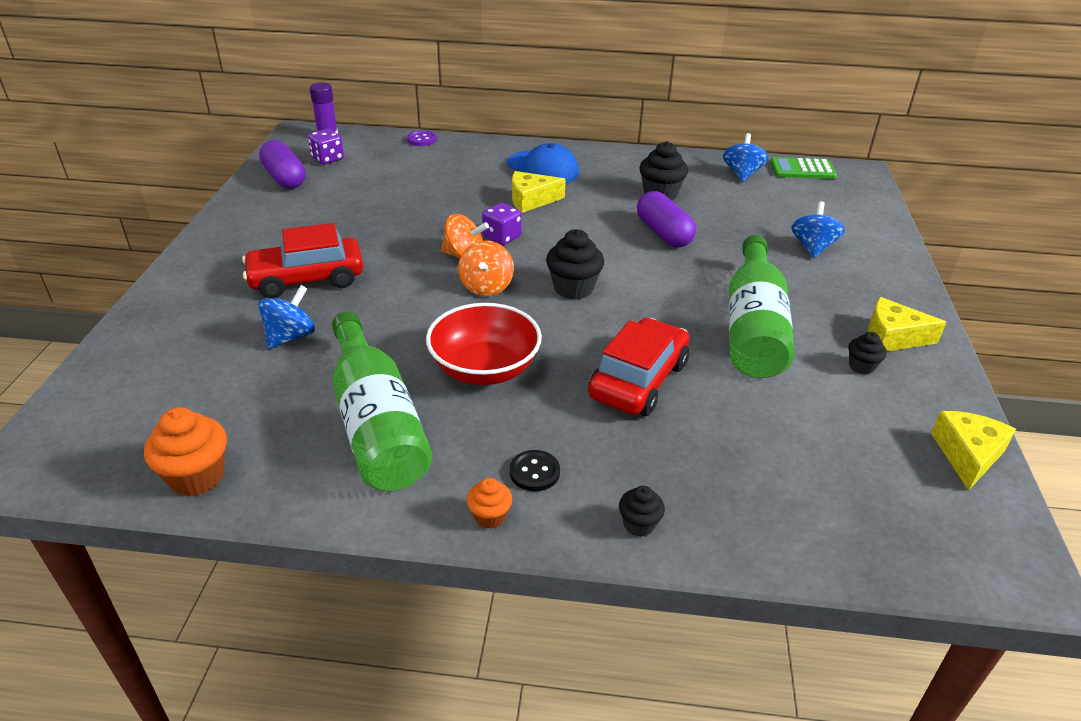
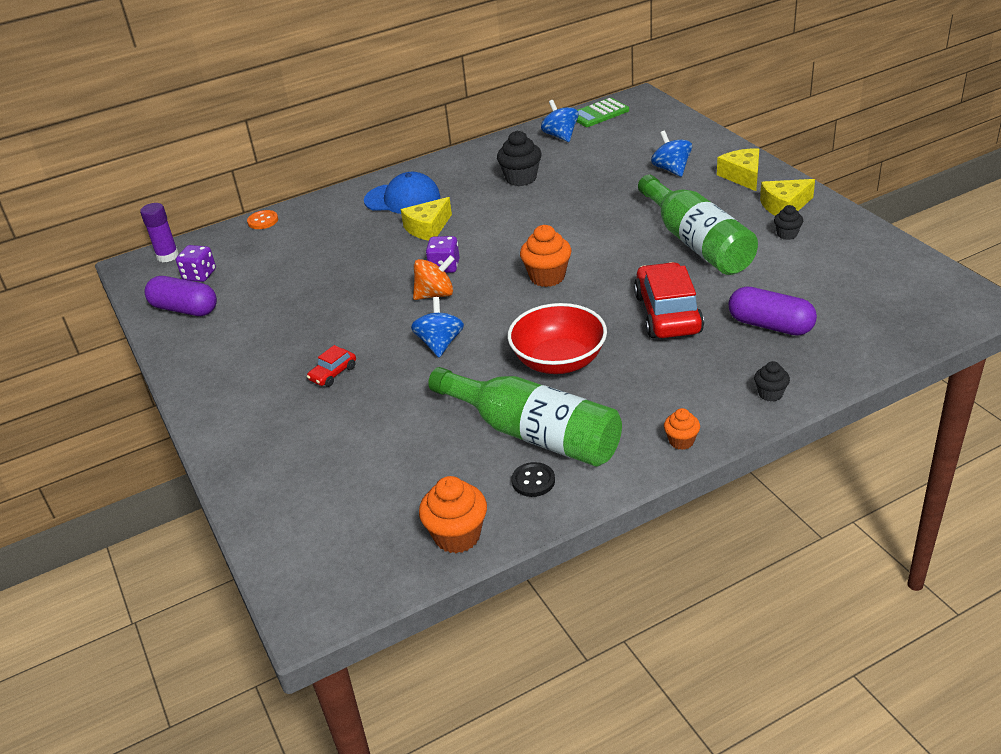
camera: 30 degrees left, 0 degrees up
(290, 337) = (384, 417): blue spinning top -> blue spinning top (440, 344)
(306, 279) = (333, 373): red car -> red car, size x0.47
(422, 140) = (263, 221): purple button -> orange button
(486, 287) = (483, 307): orange spinning top -> none
(534, 472) = (674, 402): black button -> black button (533, 481)
(573, 288) = (547, 277): black cupcake -> orange cupcake
(663, 233) = (560, 207): purple capsule -> purple capsule (770, 325)
(967, 455) = (895, 256): yellow cheese -> yellow cheese (742, 176)

